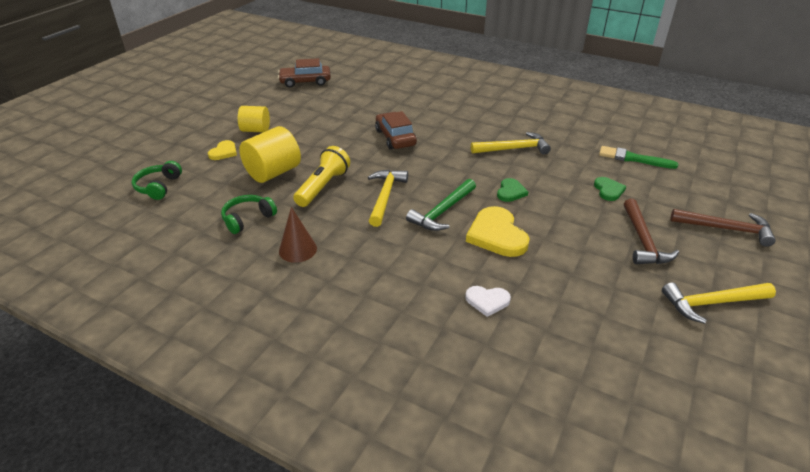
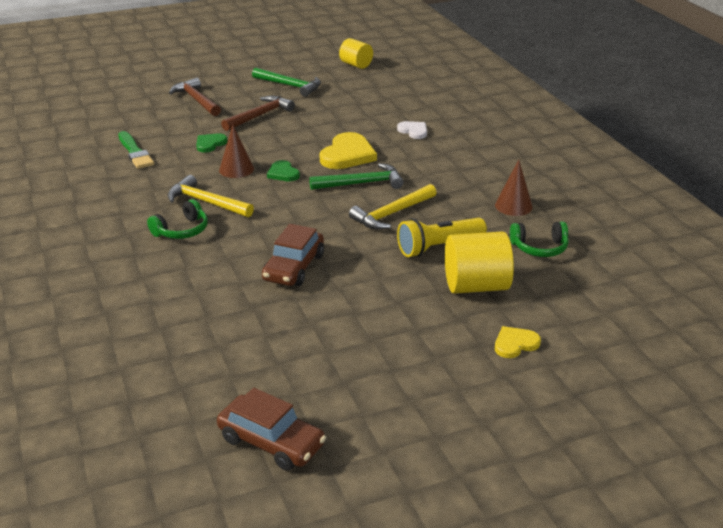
camera: 140 degrees left, 5 degrees down
(158, 187) = (622, 327): green headphones -> green headphones (182, 230)
(255, 130) = (446, 363): yellow cylinder -> yellow cylinder (356, 65)
(510, 192) = (283, 173): green heart -> green heart turned 90 degrees counterclockwise
(546, 179) = (236, 169): none -> brown cone
(711, 303) = (290, 86): yellow hammer -> green hammer

